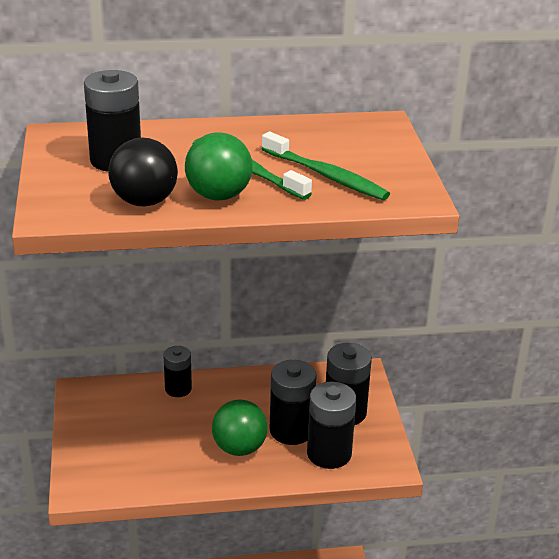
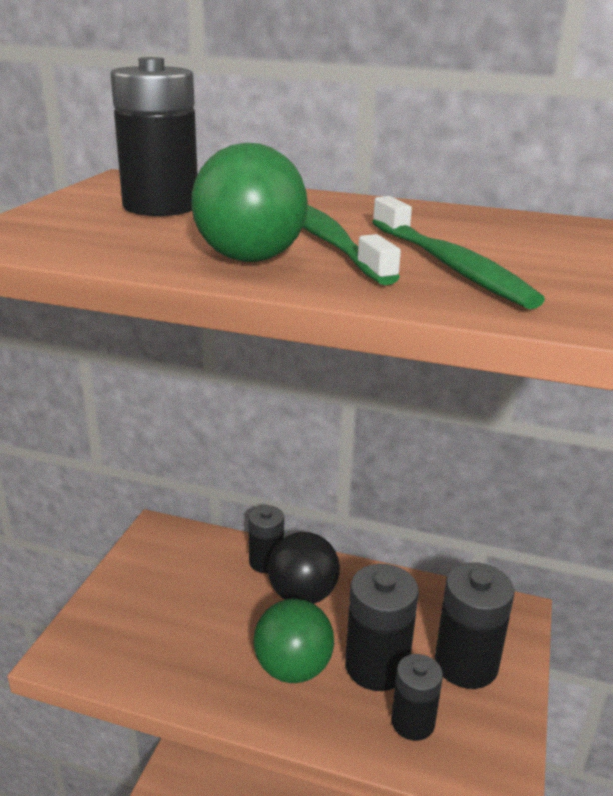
camera: 25 degrees right, 5 degrees down
(144, 201) = (134, 247): black ball -> black ball (302, 595)
(329, 453) = (412, 722): black battery -> black battery, size x0.64

